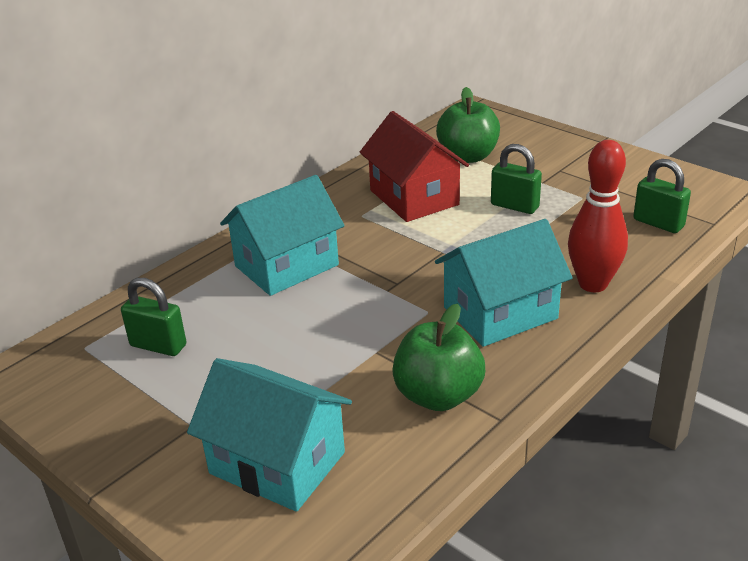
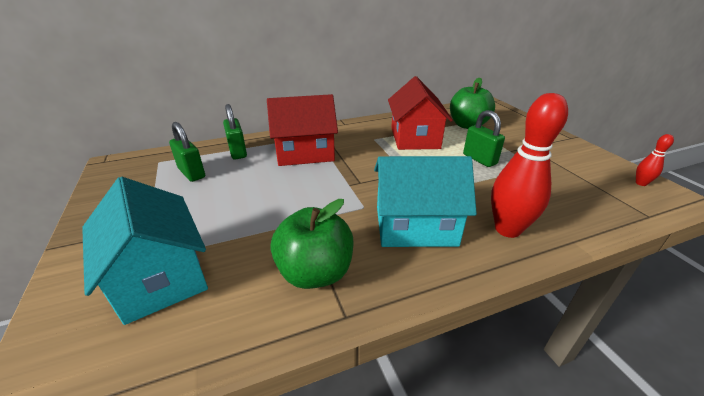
camera: 25 degrees right, 0 degrees up
(286, 265) = (305, 153): turquoise house -> red house
(658, 223) = (593, 201): green padlock -> green padlock (238, 152)
(694, 185) = (641, 183): none -> red bowling pin

